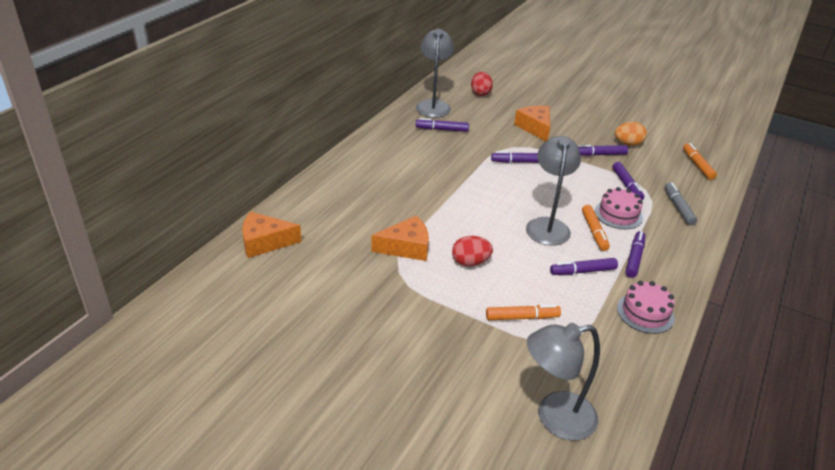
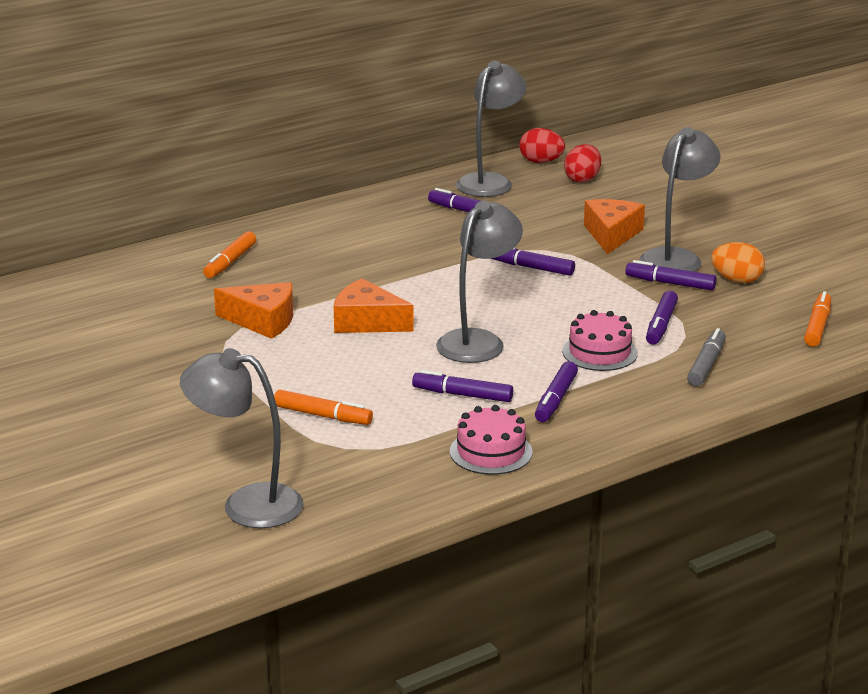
camera: 30 degrees right, 10 degrees down
(265, 242) = (103, 279): orange cheese -> orange cheese (367, 322)
(470, 262) = (325, 352): red egg -> red egg (541, 162)
(583, 136) = (676, 257): none -> grey lamp
(594, 232) = (536, 361): orange marker -> orange marker (230, 262)
(634, 258) = (555, 399): purple marker -> purple marker turned 150 degrees clockwise

